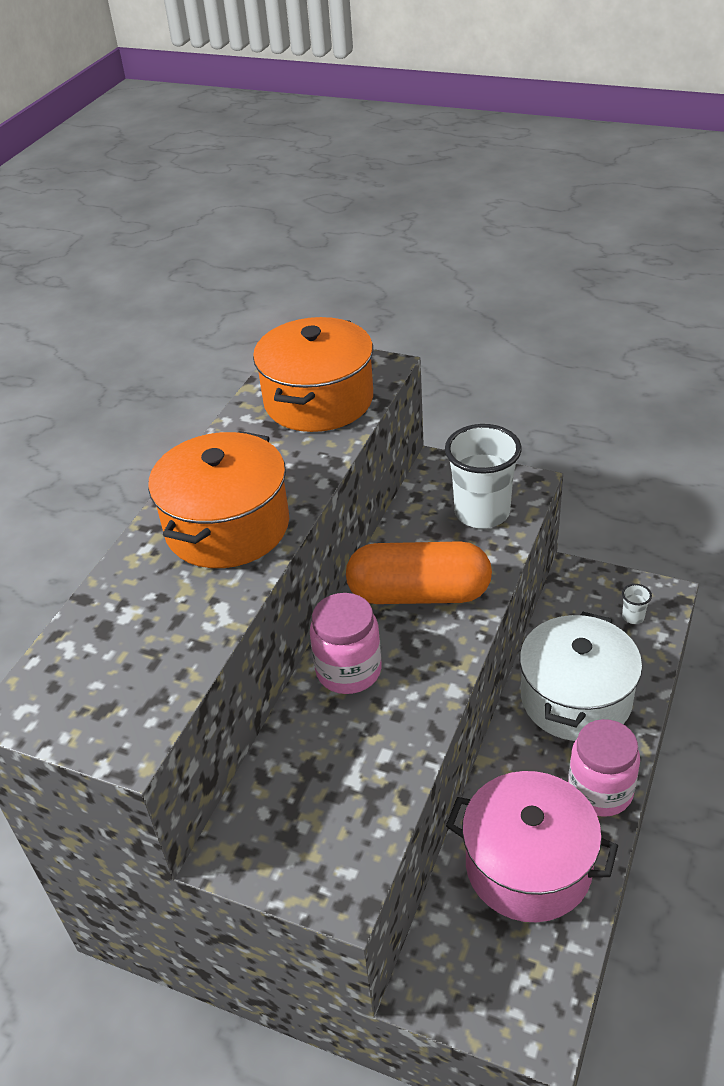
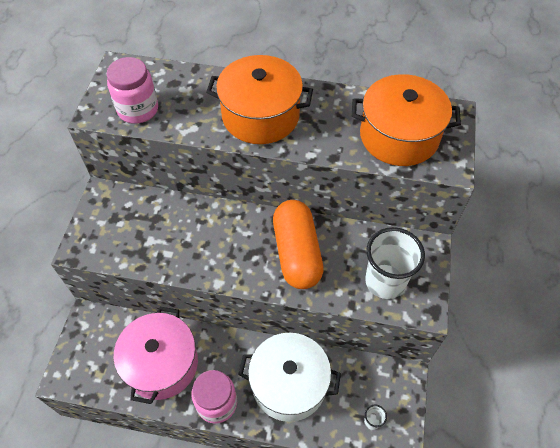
camera: 75 degrees right, 15 degrees up
(348, 670) = (227, 225): pink jar -> pink jar (138, 109)

